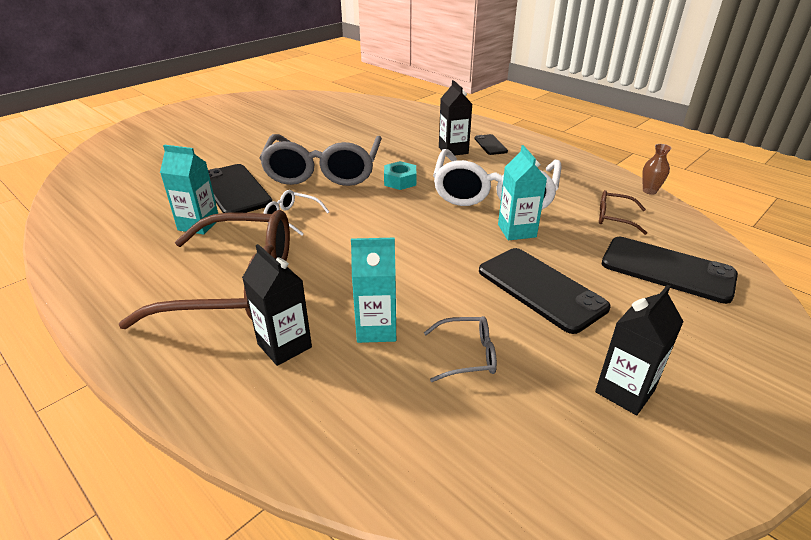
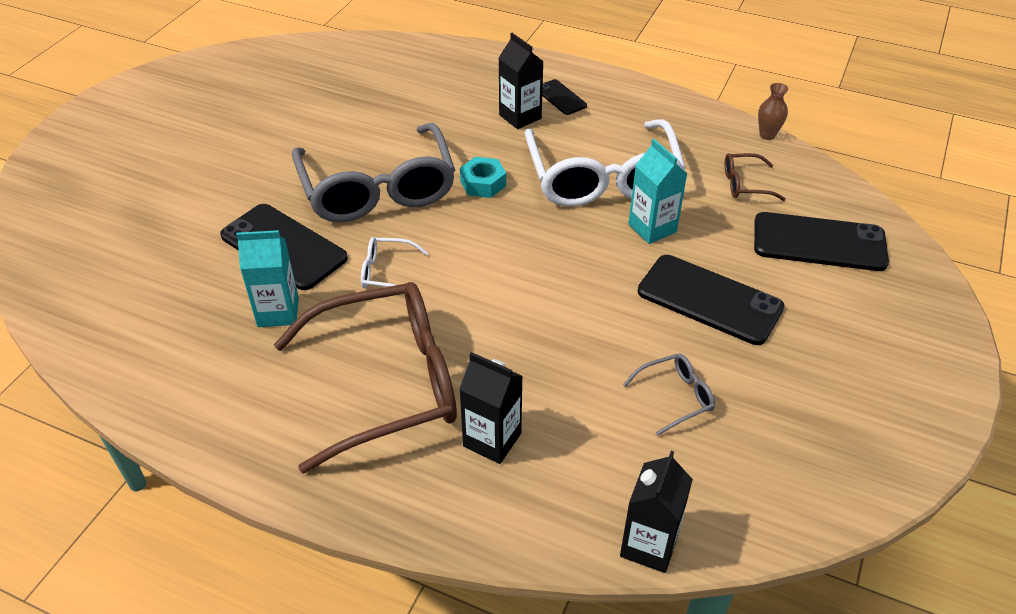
camera: 20 degrees left, 10 degrees up
(376, 329) = (573, 393): turquoise carton -> none
(624, 391) = (827, 393): black carton -> black carton (649, 545)

